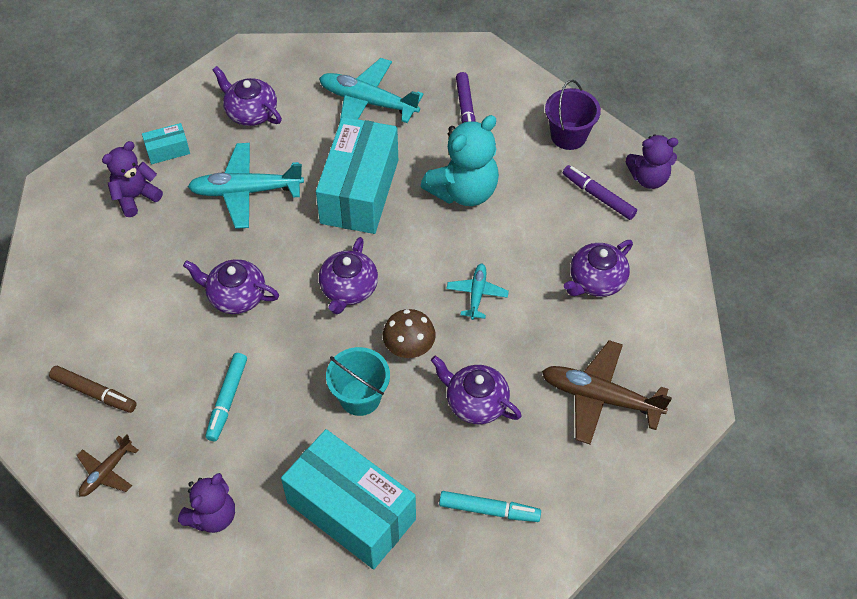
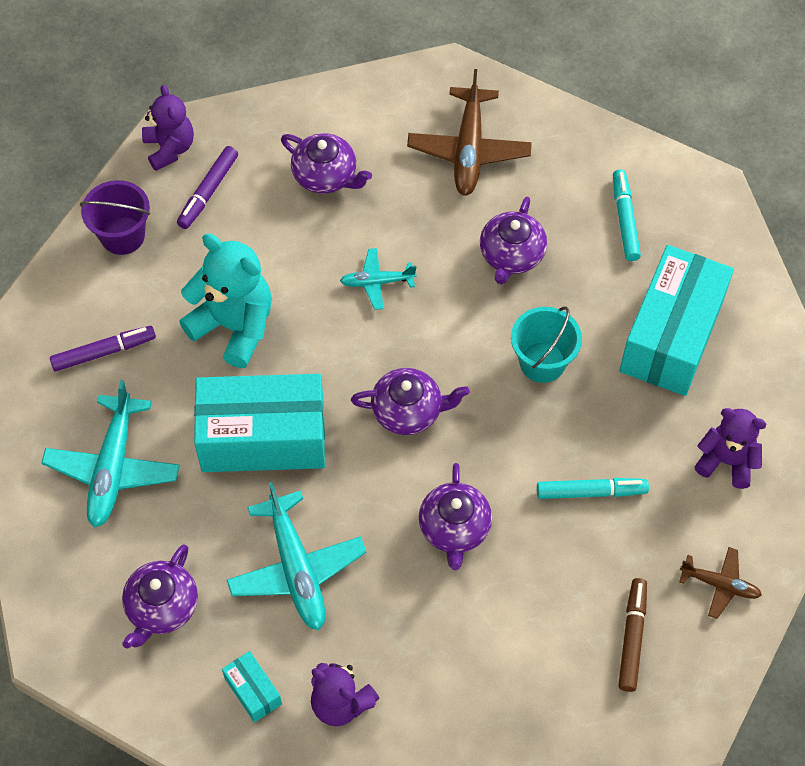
camera: 105 degrees left, 5 degrees up
(409, 347) = (466, 331): brown mushroom -> none

